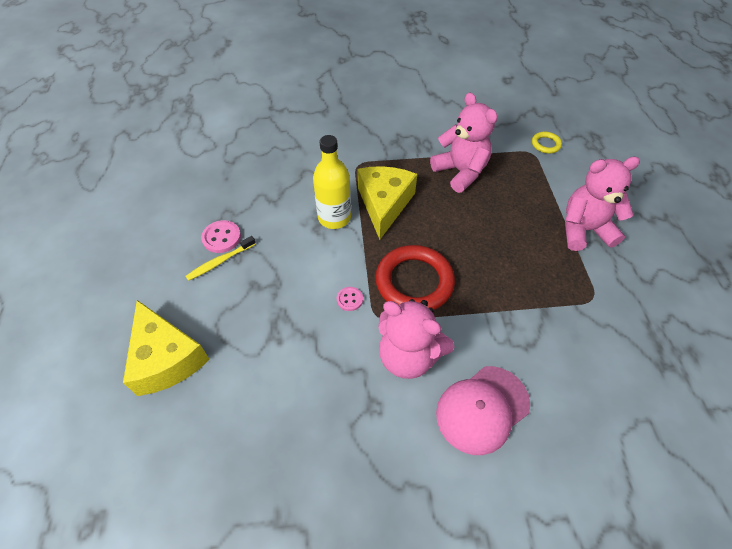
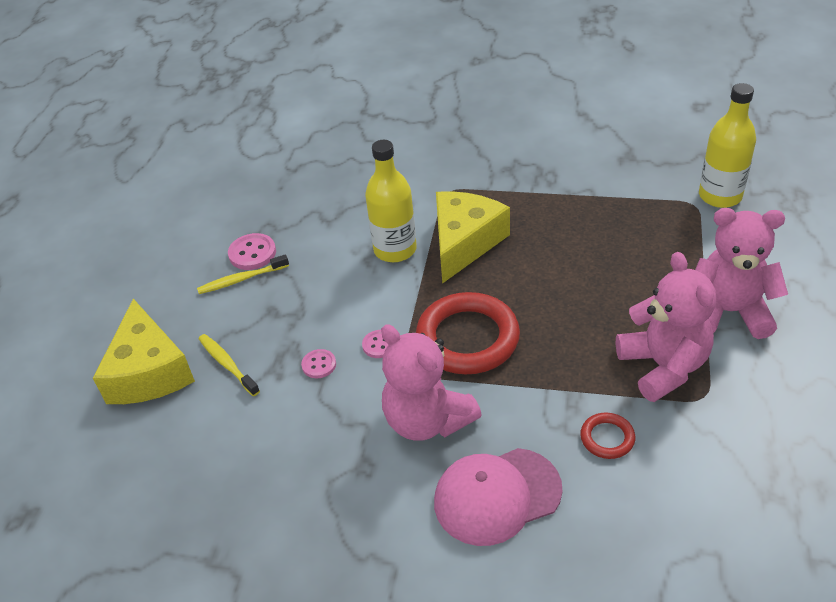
camera: 20 degrees right, 10 degrees down
(232, 339) = (227, 364): none -> yellow toothbrush
(308, 325) = (319, 365): none -> pink button
(460, 172) = (582, 216): pink teddy bear -> pink teddy bear (663, 366)
(542, 344) = (607, 438): none -> red ring
(545, 144) = (720, 196): yellow ring -> yellow bottle

